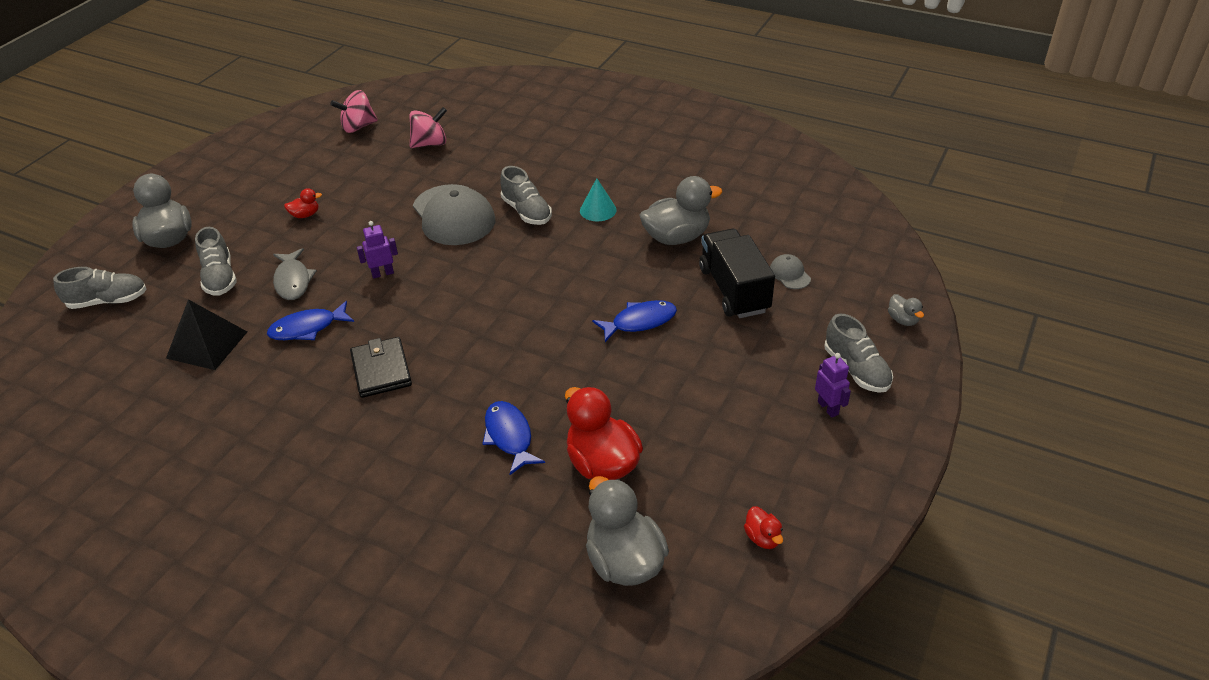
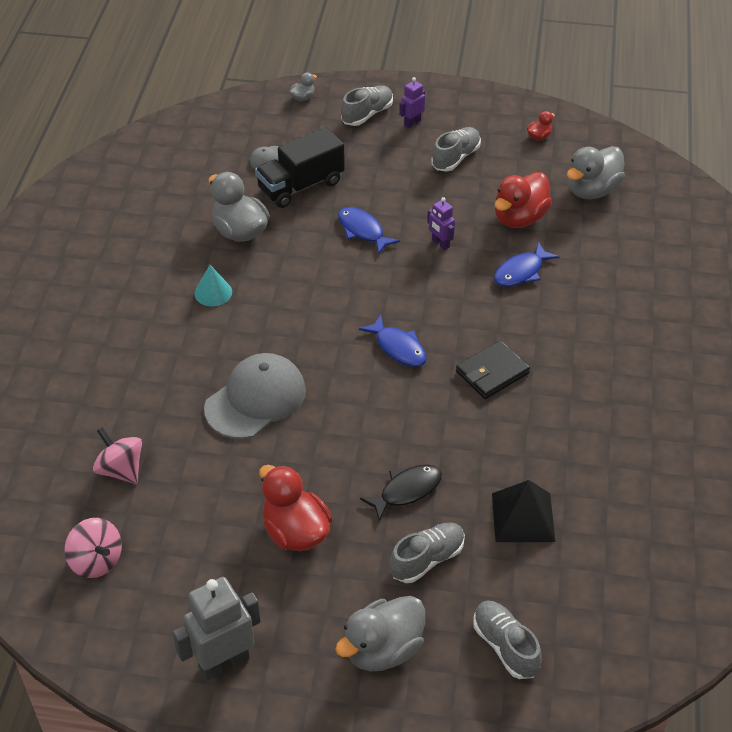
camera: 110 degrees left, 5 degrees up
(230, 168) = (224, 663): none -> grey robot
(293, 281) = (406, 491): grey fish -> black fish
(305, 215) = (295, 532): red duck -> red duck, size x2.17
(307, 328) = (466, 447): blue fish -> blue fish (398, 348)
(382, 273) = (367, 422): purple robot -> purple robot (440, 243)
(526, 212) = (231, 344): grey shoe -> grey shoe (456, 158)

